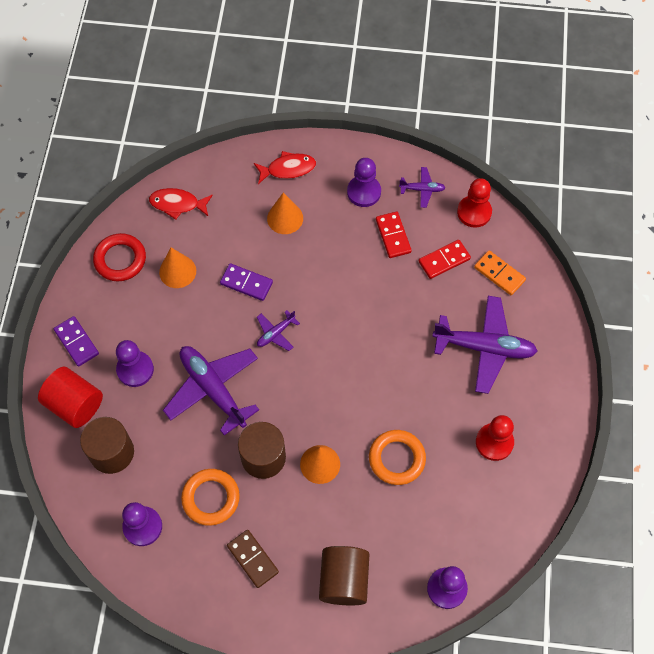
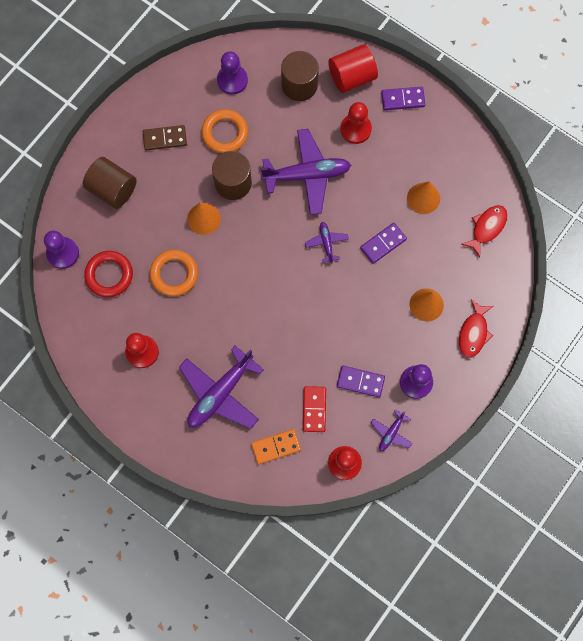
camera: 120 degrees right, 10 degrees up
(120, 259) = (458, 161): red ring -> red ring (109, 275)
(135, 369) = (355, 129): purple pawn -> red pawn
(393, 236) = (360, 381): red domino -> purple domino

